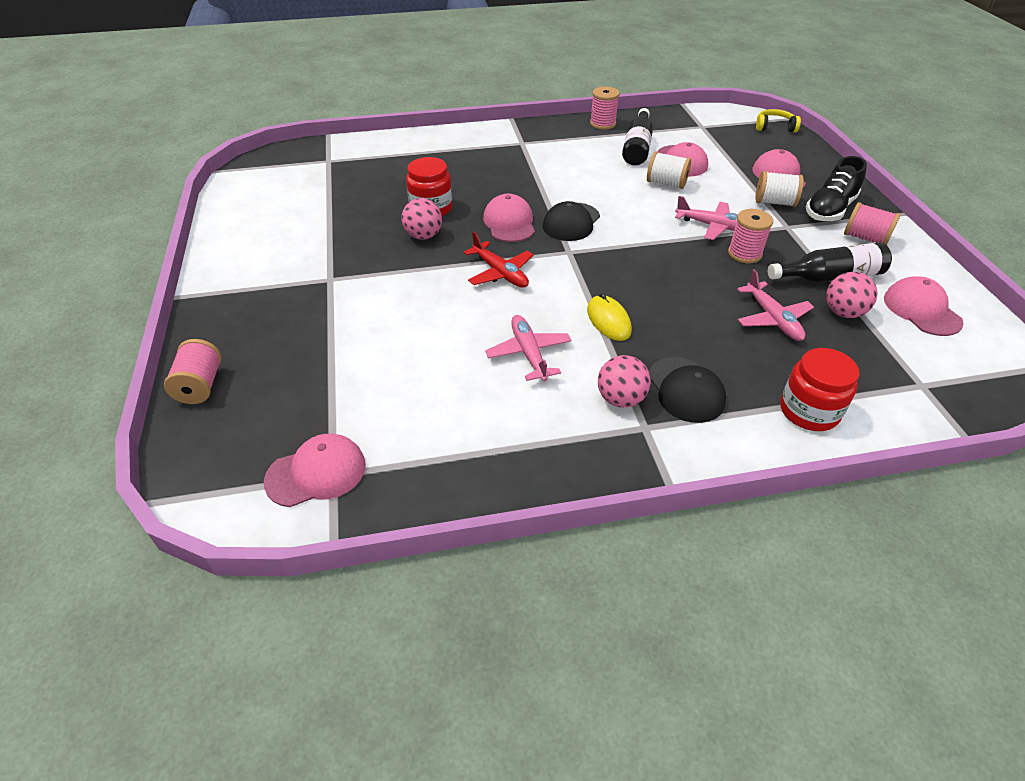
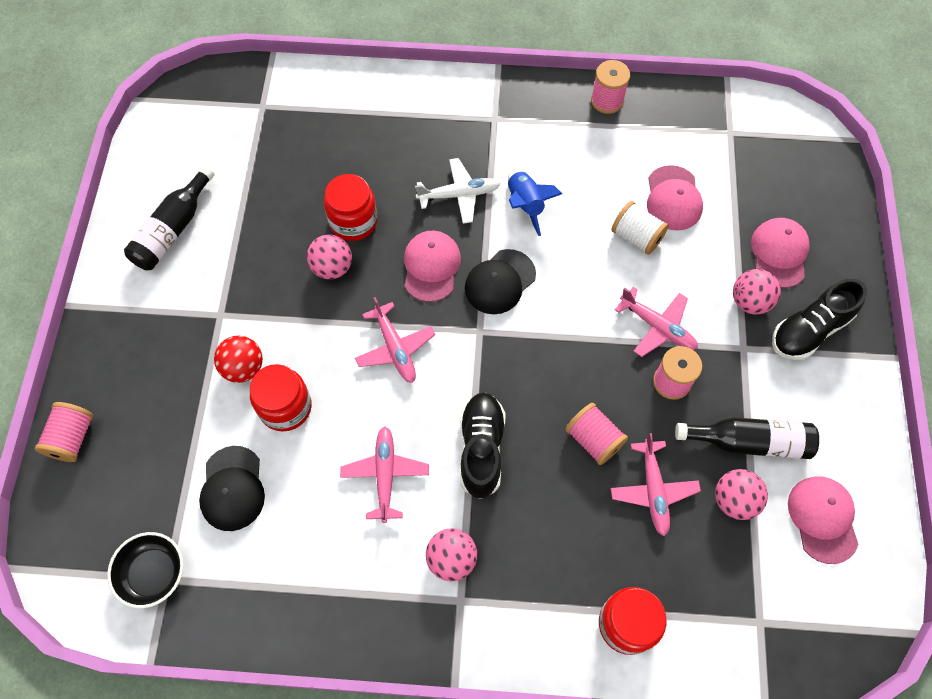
camera: 15 degrees right, 20 degrees up
(316, 473) = (153, 573): pink cap -> black bowl
(364, 308) = (243, 368): none -> red ball
(414, 326) = (285, 407): none -> red jar
(500, 273) = (395, 348): red plane -> pink plane
(513, 182) = (458, 195): none -> white plane
(569, 180) = (525, 205): none -> blue rocket
(608, 320) = (481, 449): yellow mouse -> black shoe
(637, 147) = (631, 158): black bottle -> black bottle (173, 229)
(686, 390) = (519, 564): black cap -> black cap (232, 488)
(774, 127) = (823, 155): yellow headphones -> none
(774, 202) = (749, 302): white spool -> pink ball
(865, 238) = (825, 390): pink spool -> pink spool (593, 439)

